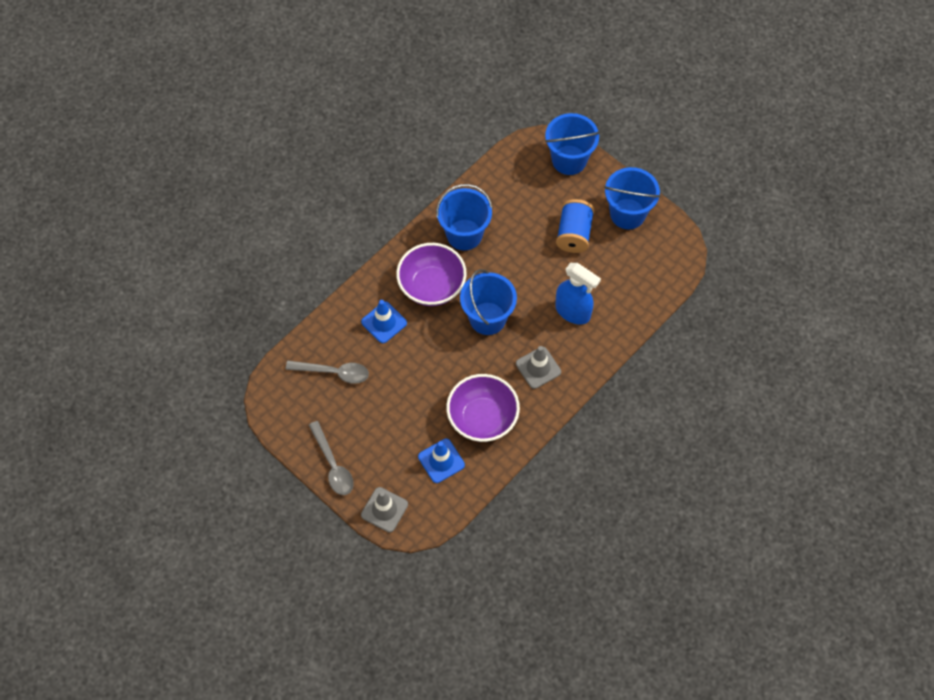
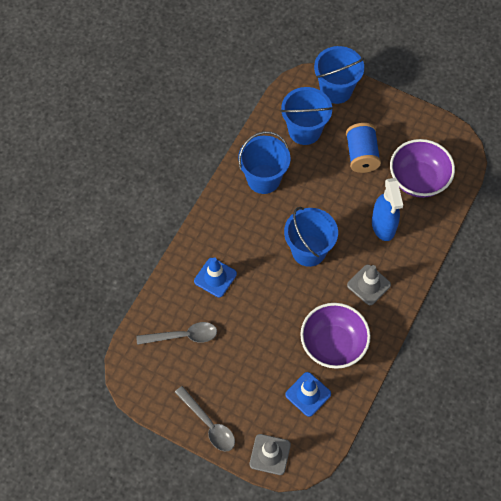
camera: 15 degrees left, 0 degrees up
(432, 286) = (249, 233): purple bowl -> purple bowl (418, 179)
(573, 312) = (383, 226): blue spray bottle -> blue spray bottle turned 60 degrees clockwise
(627, 214) = (403, 126): blue bucket -> blue bucket (304, 130)

